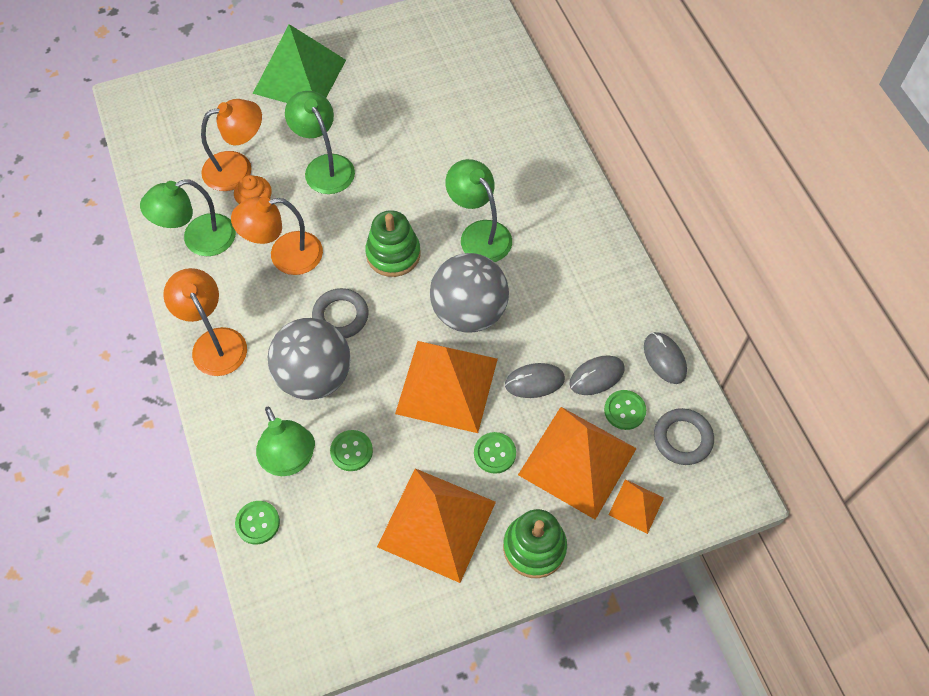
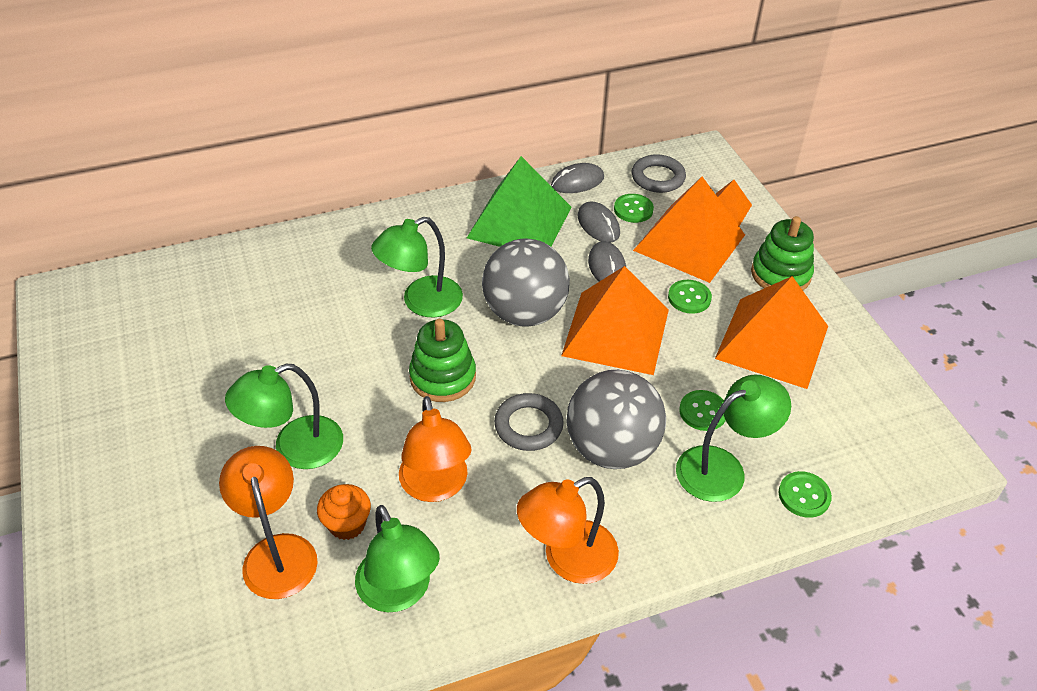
camera: 90 degrees left, 15 degrees down
(299, 76) = (122, 483): green pyramid -> green pyramid (520, 222)

